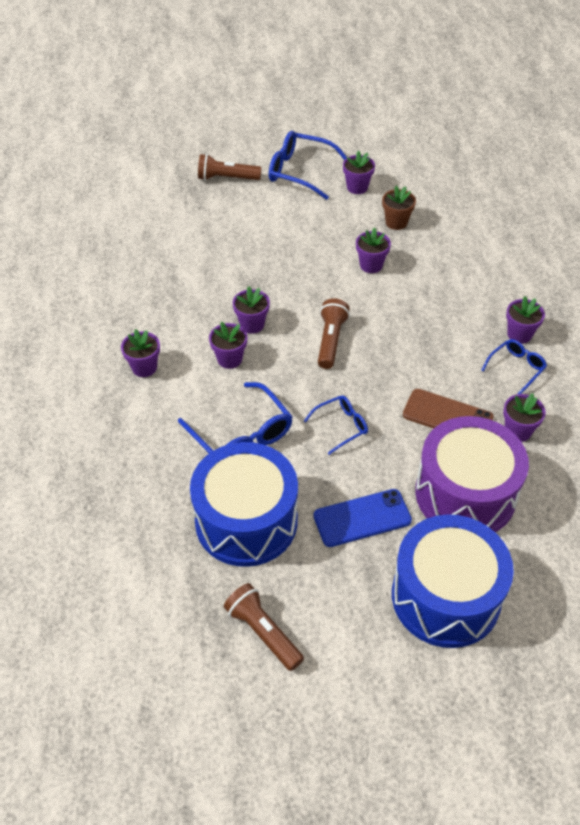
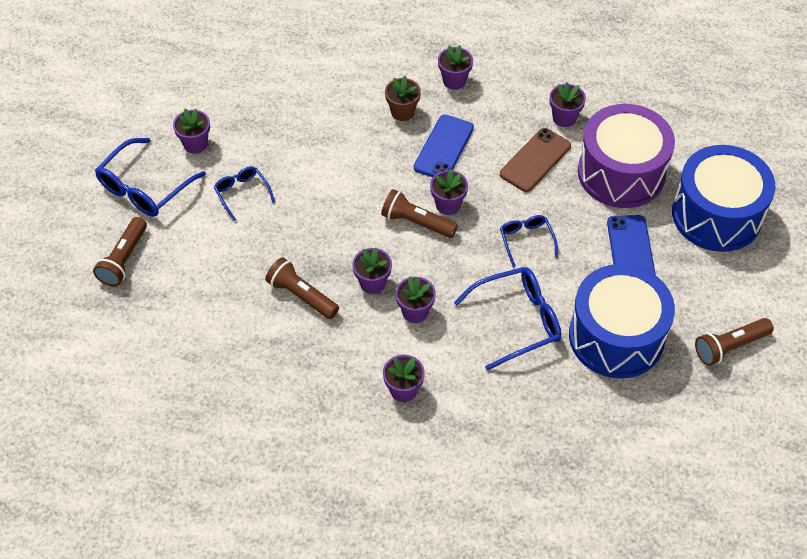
camera: 75 degrees left, 5 degrees up
(224, 283) = (302, 296): none -> brown flashlight
(371, 265) = (322, 164): purple flower pot -> purple flower pot (448, 205)
(396, 222) = (266, 126): brown flower pot -> brown flower pot (402, 112)
(429, 343) = (443, 147): none -> blue phone
(516, 368) = (493, 96): blue glasses -> blue glasses (242, 193)

